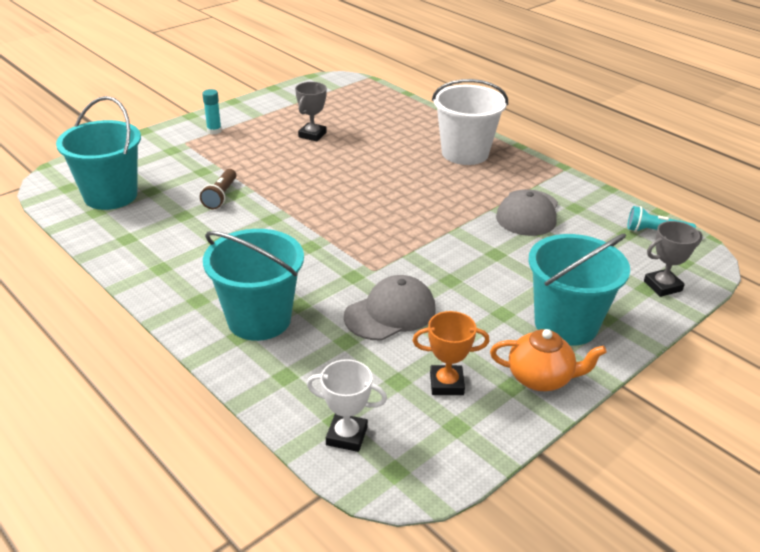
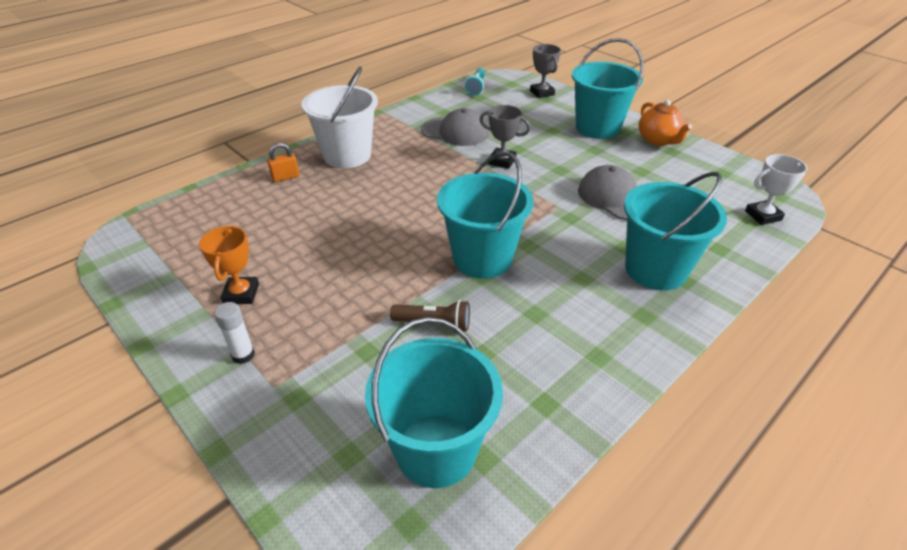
camera: 90 degrees left, 5 degrees up
(214, 131) = (243, 355): turquoise glue stick -> white glue stick
(294, 220) = (482, 258): none -> turquoise bucket
(312, 135) = (282, 256): grey trophy -> grey trophy (502, 161)
(346, 436) = (763, 216): white trophy -> white trophy turned 60 degrees clockwise
(424, 128) = (285, 177): none -> orange padlock
(446, 384) = (684, 174): orange trophy -> orange trophy (241, 294)
(541, 378) = (658, 140): orange teapot -> orange teapot turned 150 degrees clockwise

